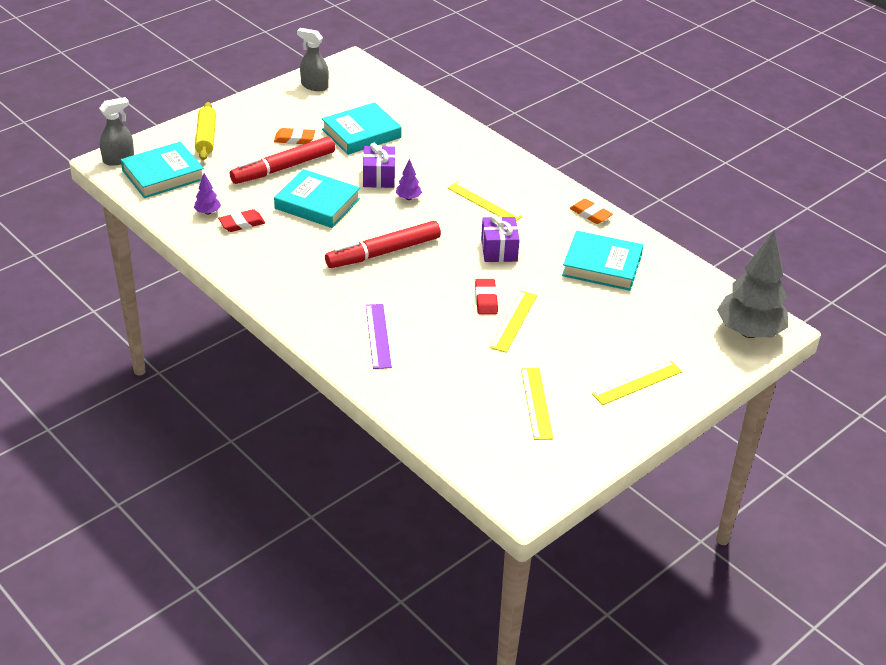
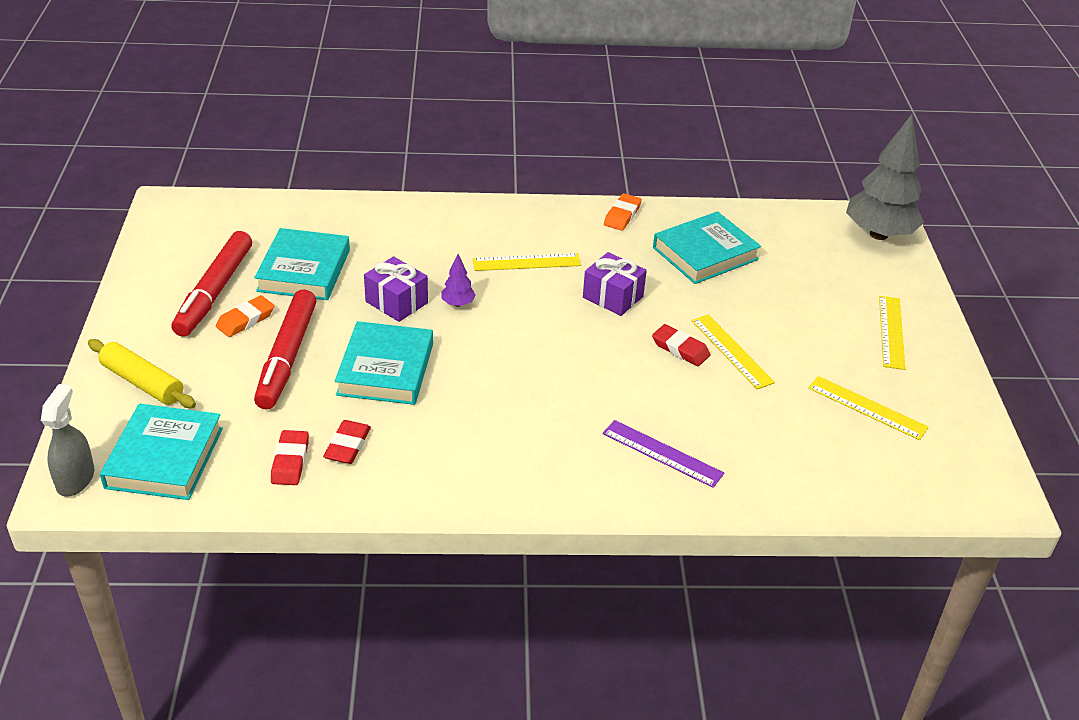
camera: 50 degrees left, 0 degrees up
(208, 212) = (290, 461): purple tree -> red eraser
(314, 86) = (169, 252): grey spray bottle -> none
(317, 203) = (385, 369): turquoise book -> turquoise book turned 60 degrees counterclockwise
(383, 252) = (528, 371): red marker -> red marker (214, 292)
(590, 214) = (622, 215): orange eraser -> orange eraser turned 60 degrees counterclockwise

